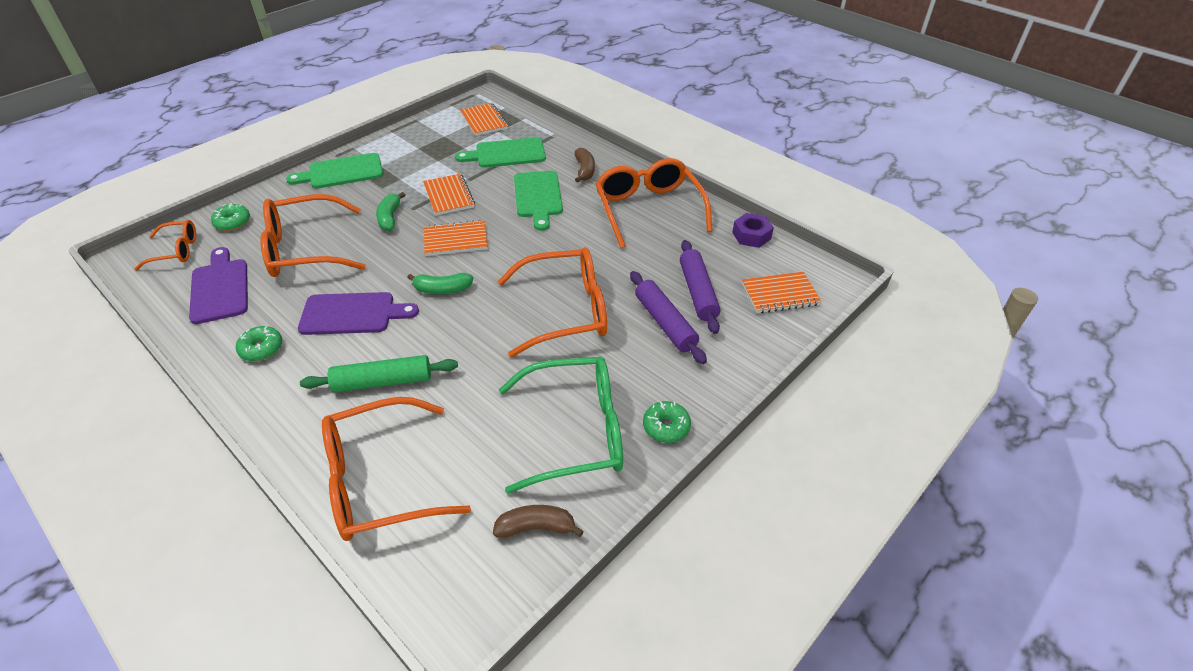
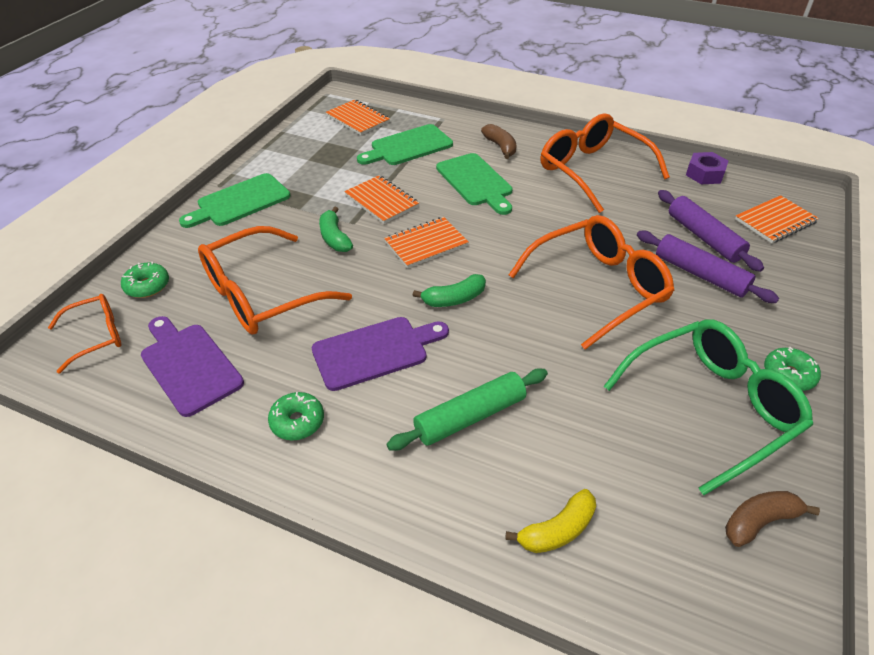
camera: 20 degrees left, 0 degrees up
(379, 481) = (557, 530): orange glasses -> yellow banana

